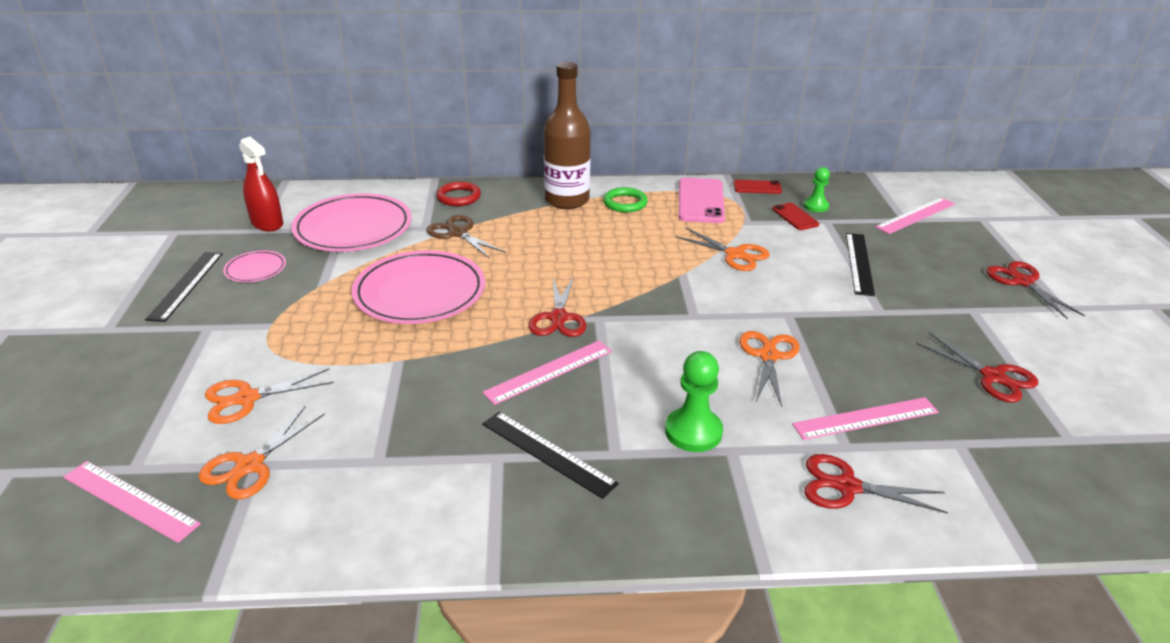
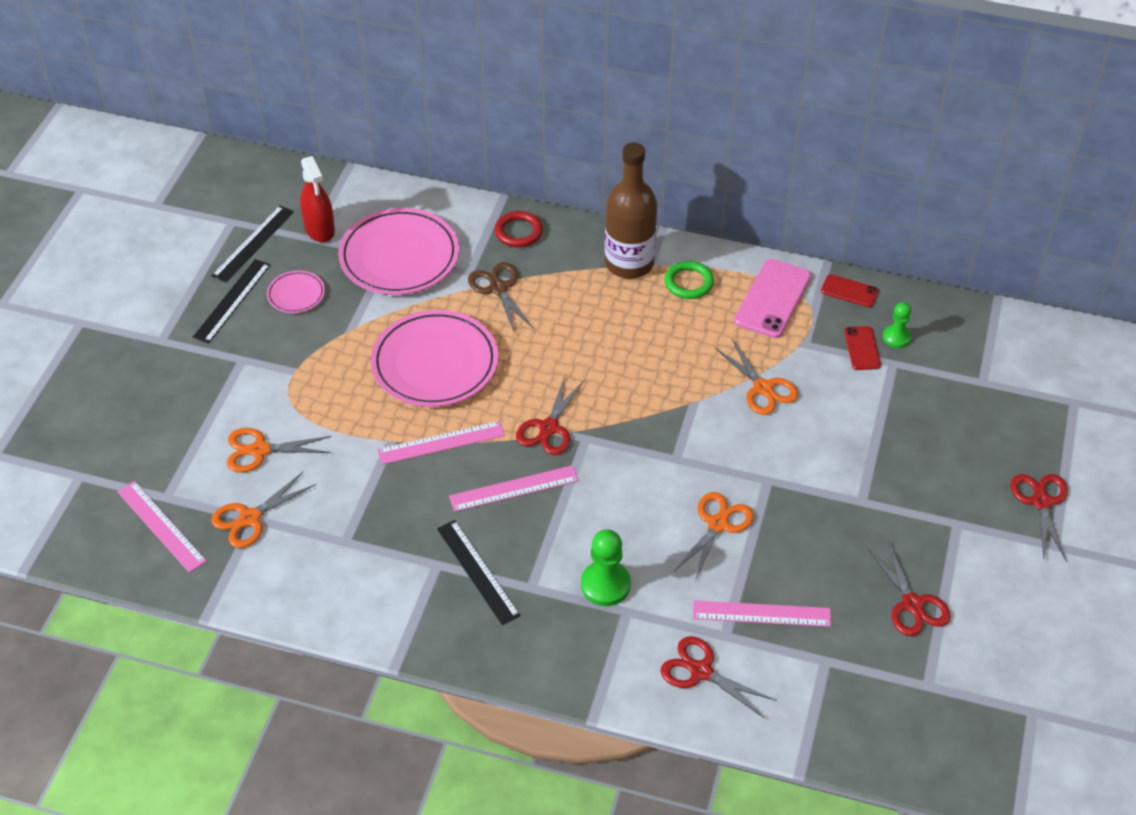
camera: 20 degrees right, 15 degrees up
(859, 263) = (885, 433): black ruler -> black ruler (253, 243)
(916, 215) = (1001, 379): pink ruler -> pink ruler (441, 443)

